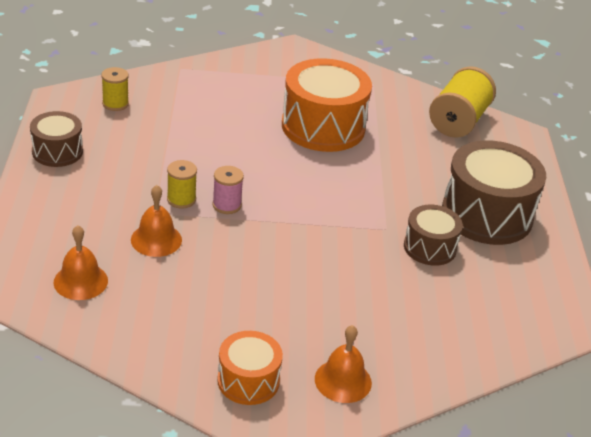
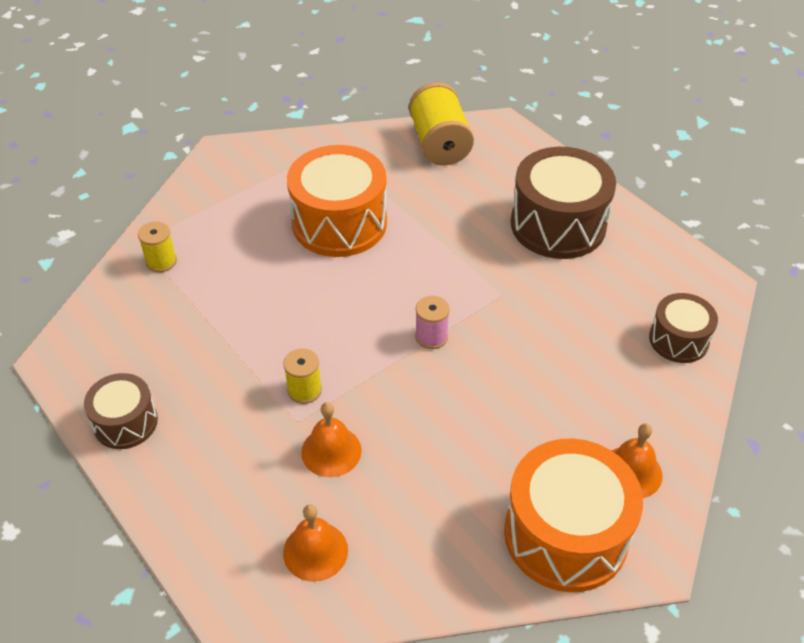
camera: 35 degrees left, 10 degrees up
(115, 104) = (121, 326): yellow spool -> yellow spool (161, 261)
(227, 205) = (350, 366): pink spool -> pink spool (431, 337)
(248, 381) = (566, 534): orange drum -> orange drum, size x1.80
(430, 247) = (552, 288): brown drum -> brown drum (678, 340)

